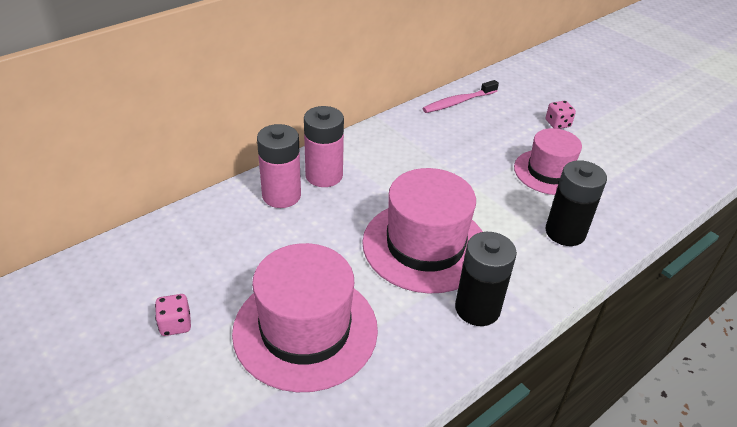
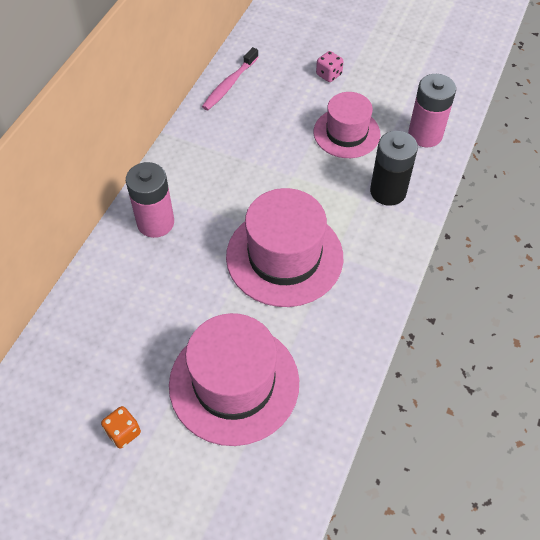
camera: 25 degrees left, 15 degrees up
(175, 324) = (123, 432): pink dice -> orange dice
(281, 195) = (130, 262): pink battery -> pink battery (425, 135)
(477, 308) = (356, 297): black battery -> none

